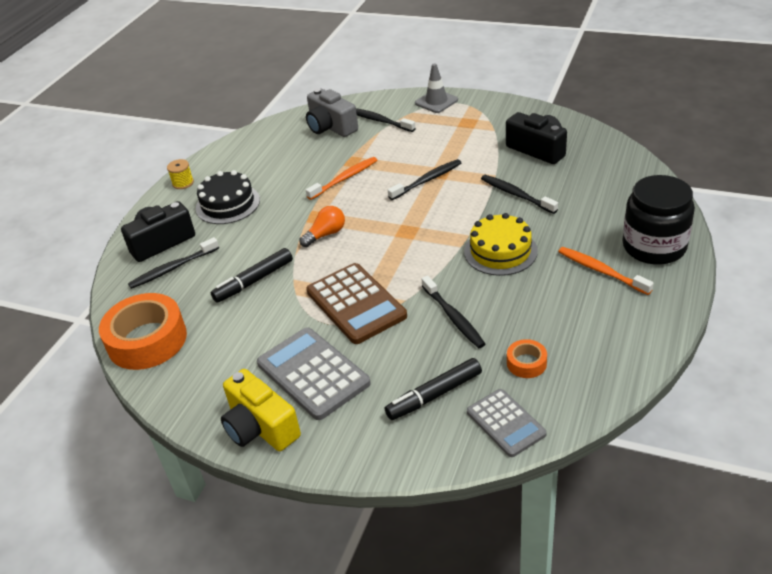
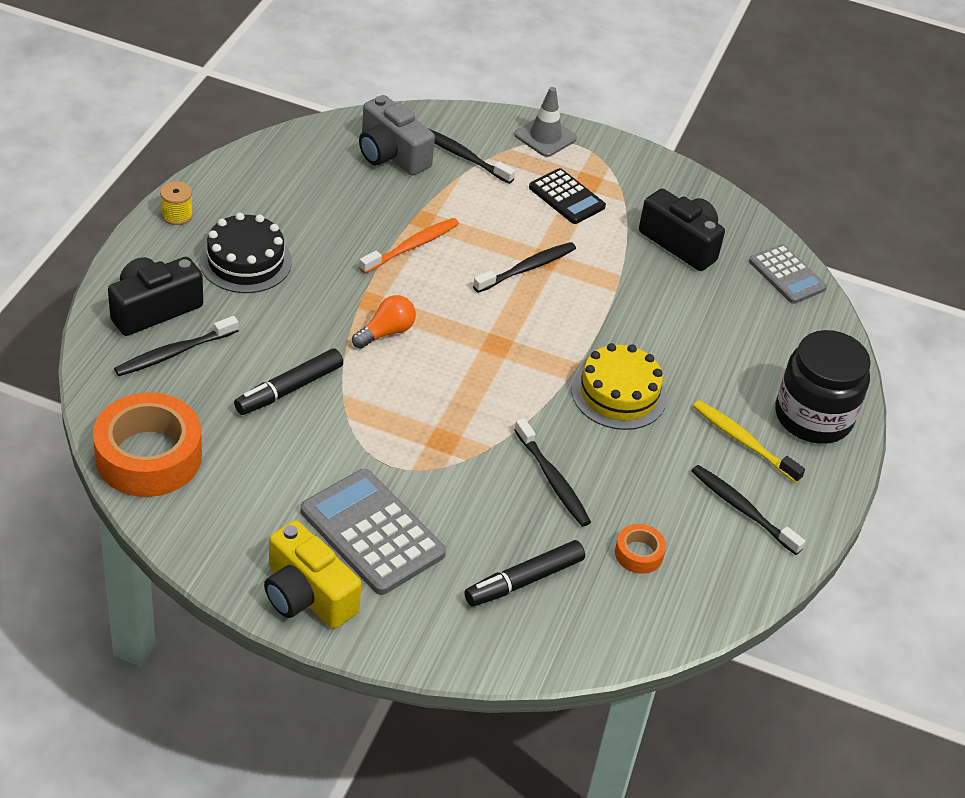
camera: 10 degrees left, 5 degrees up
(356, 304) = (427, 443): brown calculator -> none
(453, 134) = (566, 197): none -> black calculator
(505, 423) = (607, 626): grey calculator -> grey calculator (787, 275)
(516, 195) = (646, 311): black toothbrush -> black toothbrush (742, 509)
(601, 271) = (743, 441): orange toothbrush -> yellow toothbrush

